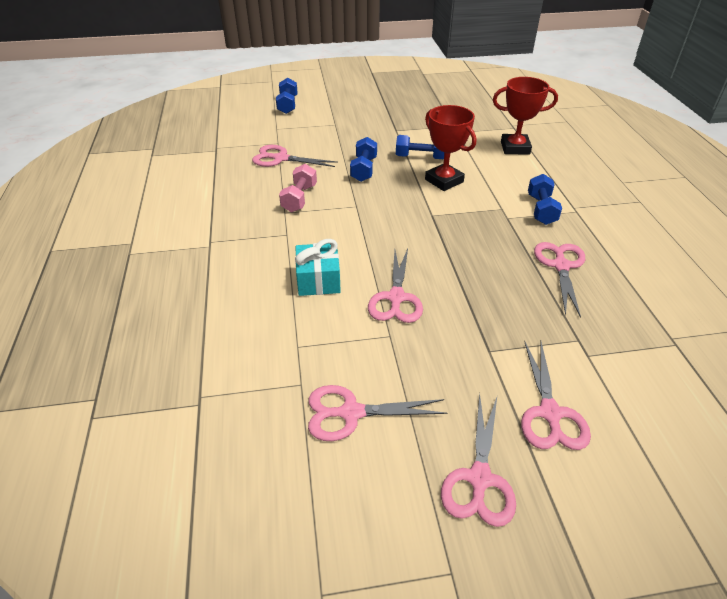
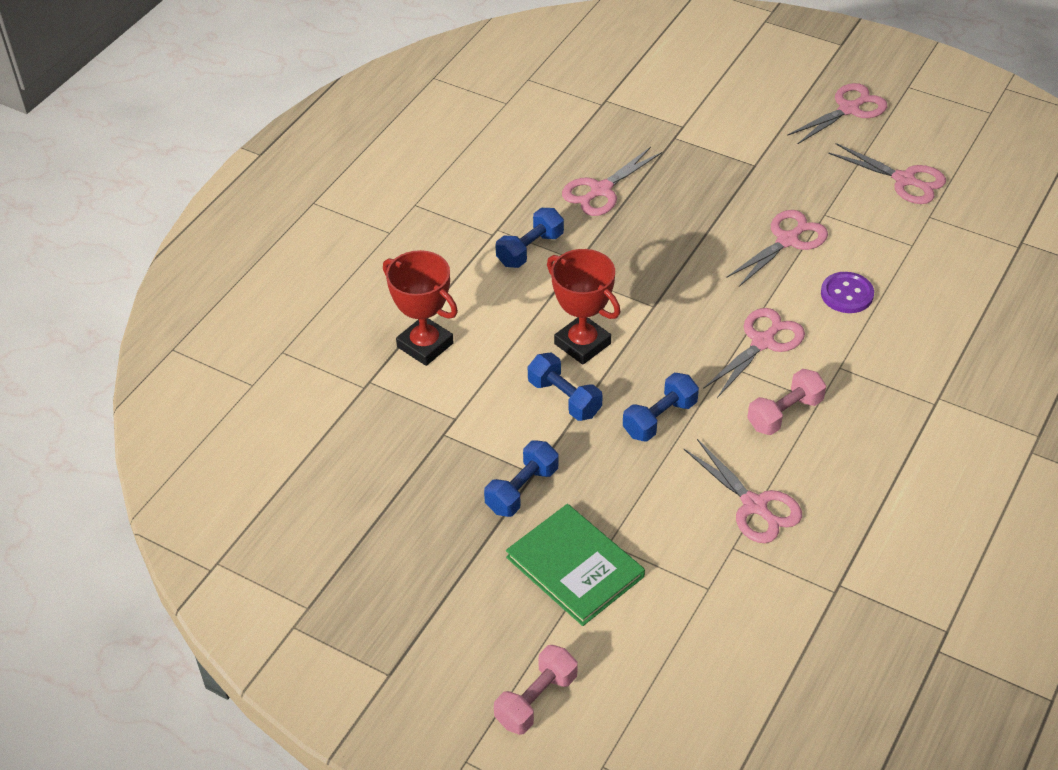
camera: 140 degrees left, 5 degrees up
(287, 105) = (639, 650): blue dumbbell -> blue dumbbell (522, 490)
(313, 84) = (536, 700): none -> pink dumbbell
(318, 280) = (847, 294): turquoise gift -> purple button
(340, 114) = (575, 567): none -> green book
(444, 181) = (582, 344): red trophy -> red trophy turned 45 degrees counterclockwise
(550, 413) = (760, 113): pink scissors -> pink scissors (763, 342)

